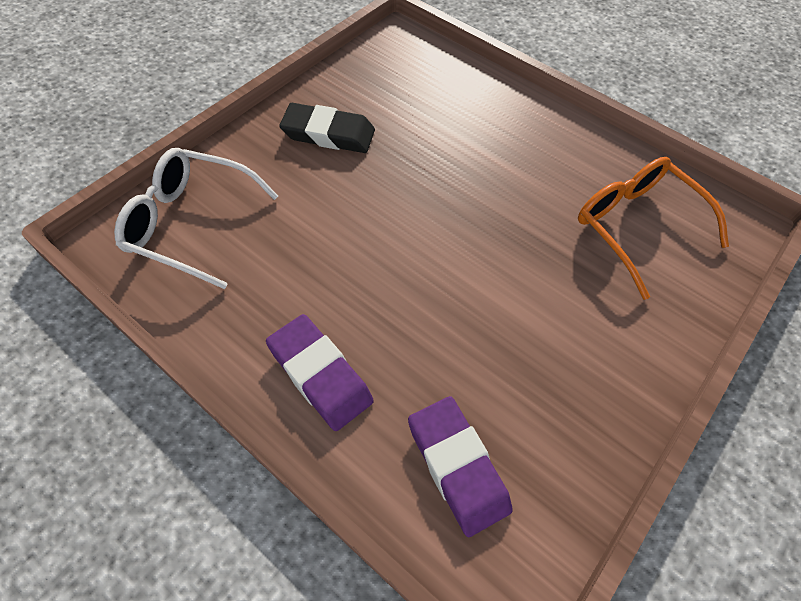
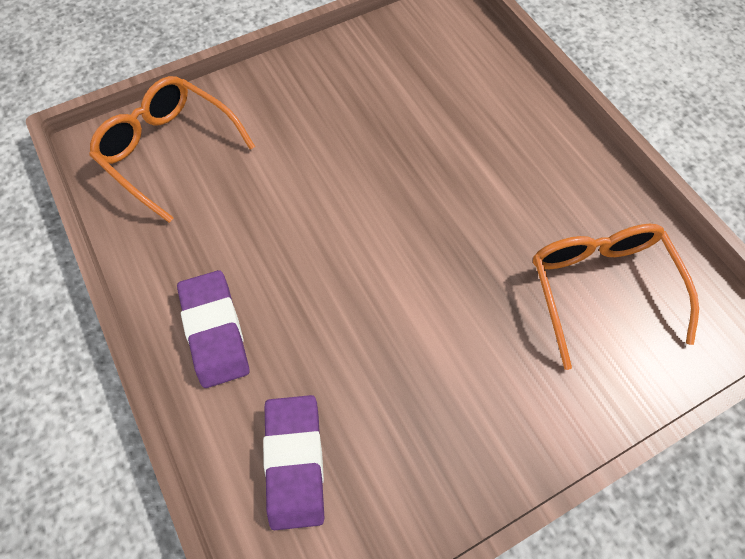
camera: 25 degrees right, 5 degrees up
(191, 223) = (169, 151): white glasses -> orange glasses
(328, 133) = (331, 95): black eraser -> none

